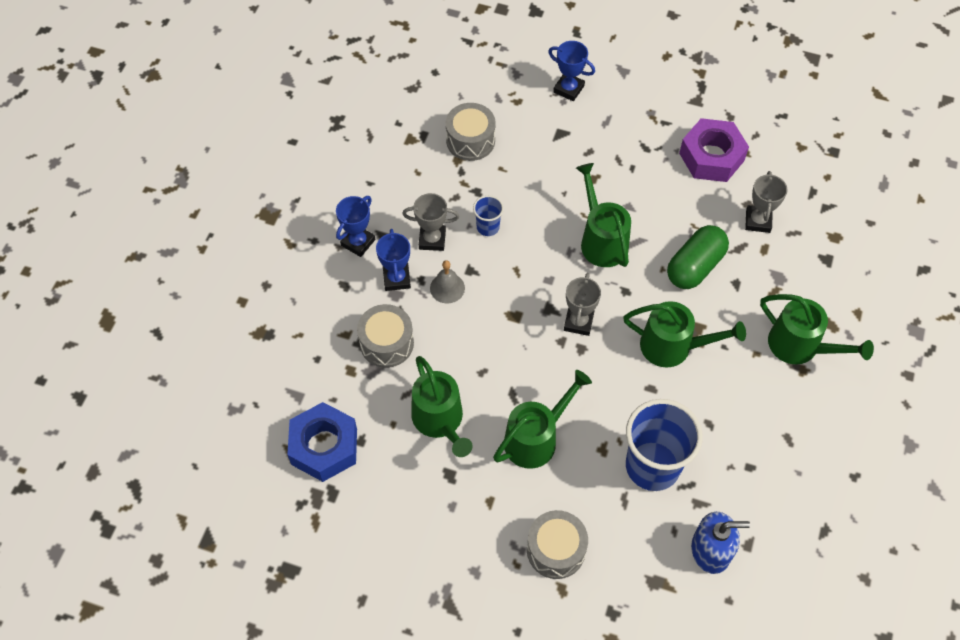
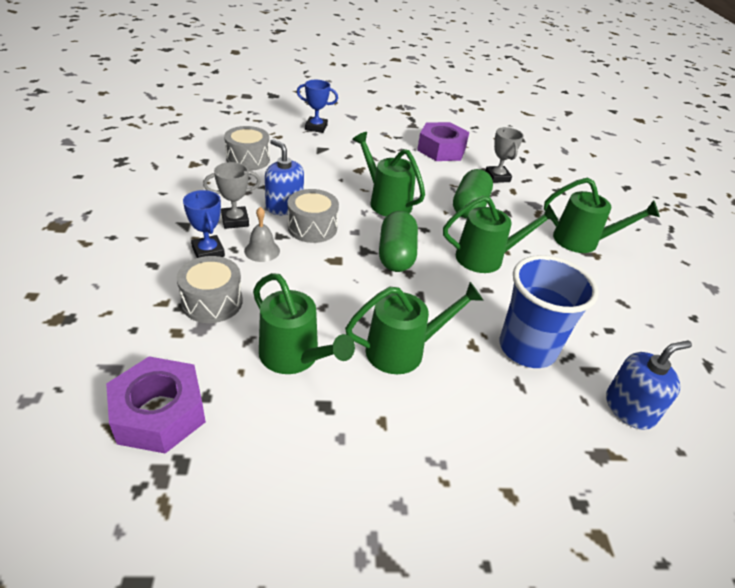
camera: 25 degrees left, 20 degrees down
(324, 446) = (159, 413): blue nut -> purple nut
(358, 242) = (160, 232): blue trophy -> none
(488, 227) = (284, 206): blue cup -> blue soap dispenser
(536, 438) = (403, 350): green watering can -> green watering can turned 45 degrees clockwise
(556, 550) = (480, 452): grey drum -> grey drum (312, 227)
(578, 322) = (396, 255): grey trophy -> green capsule

